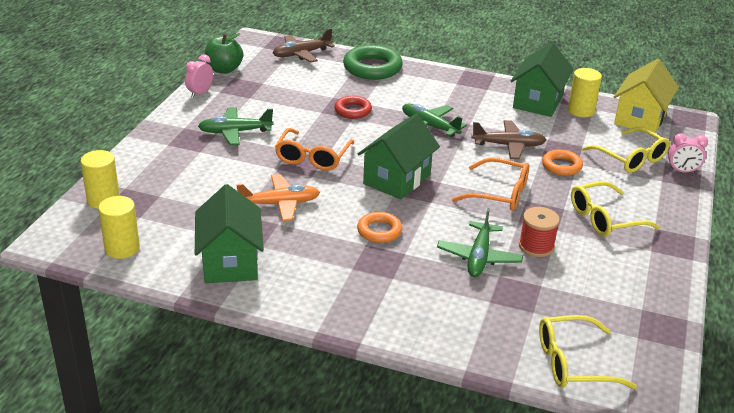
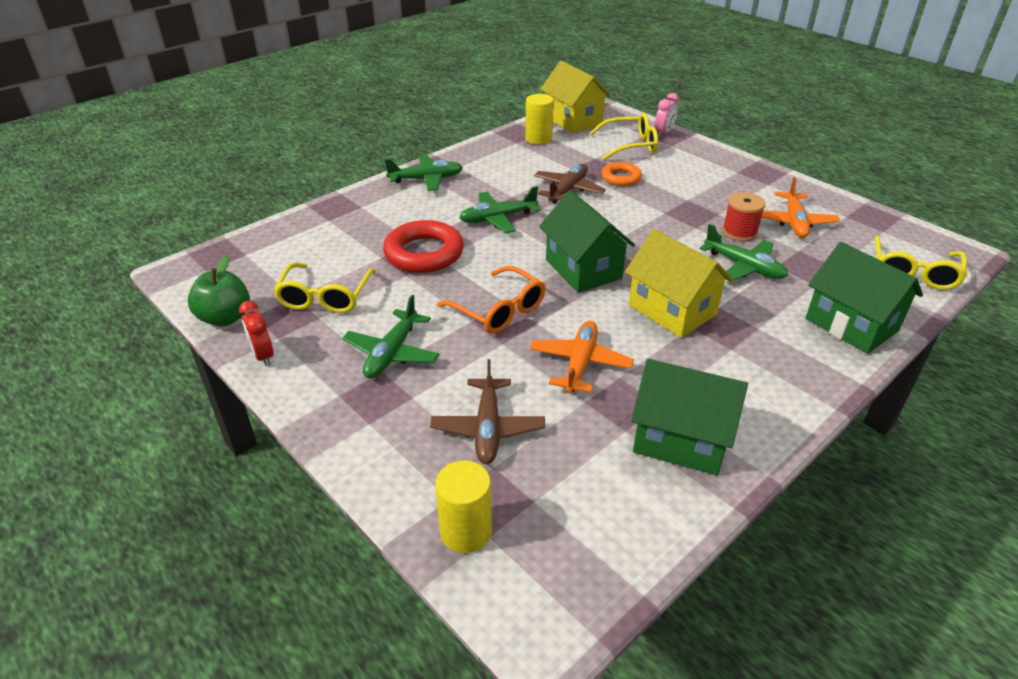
camera: 60 degrees left, 5 degrees up
(122, 248) = (602, 540): yellow cylinder -> none
(200, 93) = (263, 356): pink clock -> red clock
(301, 54) = (259, 248): brown plane -> brown plane (488, 428)
(353, 110) = (424, 253): red ring -> red ring, size x1.71
(372, 68) = (346, 213): green ring -> none
(379, 231) = (672, 310): orange ring -> yellow house
(452, 82) = (426, 179): none -> green plane
(499, 194) = (646, 222): orange glasses -> none
(538, 102) = (505, 151): green house -> green house (851, 324)
(590, 276) = (794, 222): none -> orange plane
(604, 219) = (713, 187): yellow glasses -> yellow glasses (325, 297)

